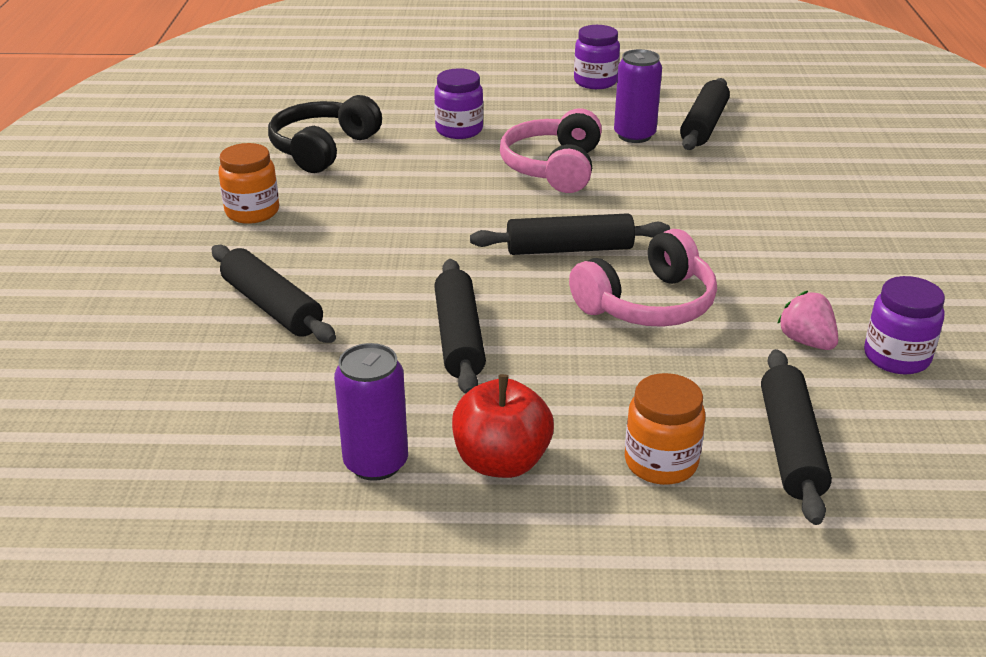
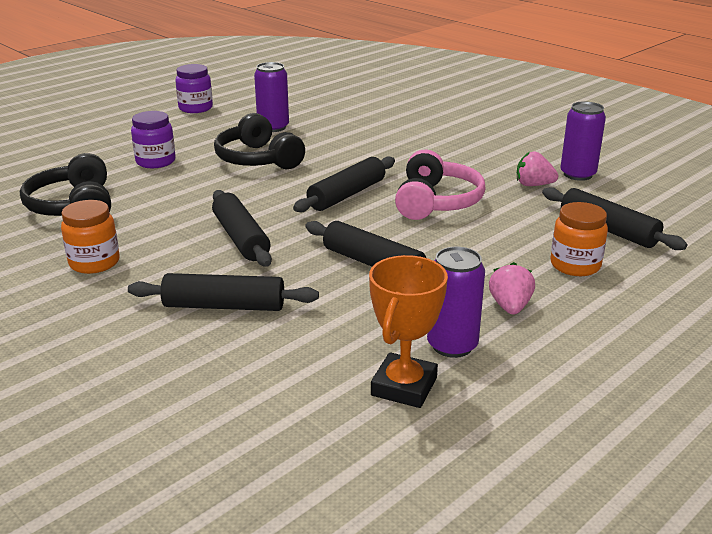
camera: 45 degrees left, 5 degrees down
(269, 471) = (404, 386): none -> orange trophy
(501, 462) = (510, 307): red apple -> pink strawberry
(553, 168) = (258, 159): pink headphones -> black headphones
(703, 125) = (302, 110): black rolling pin -> black rolling pin (241, 238)
(896, 357) = (577, 174): purple jar -> purple can

